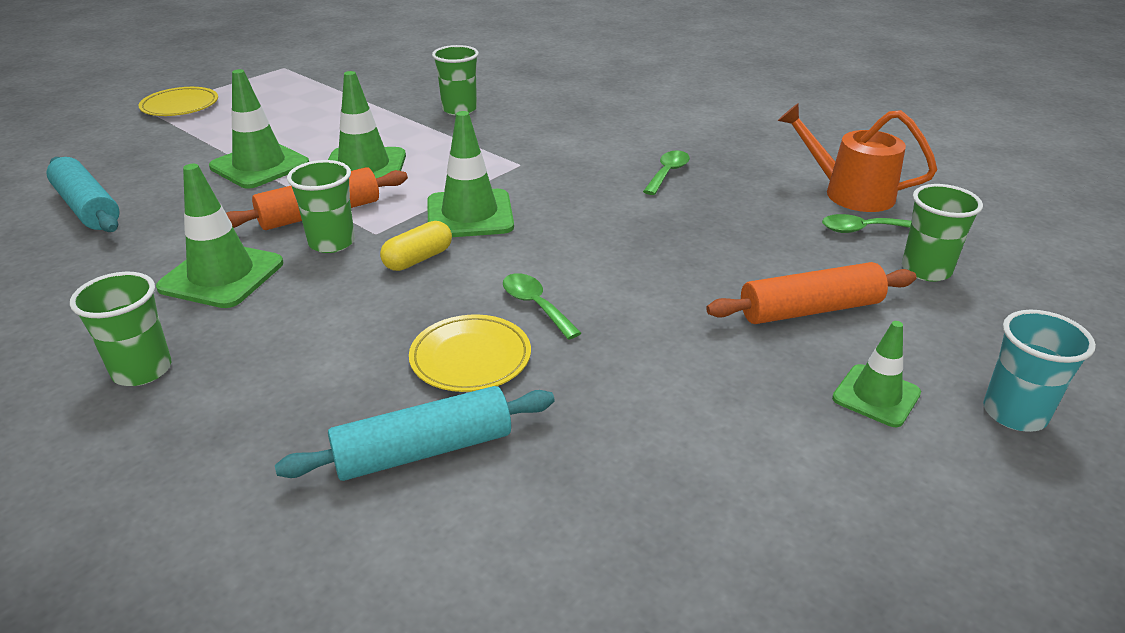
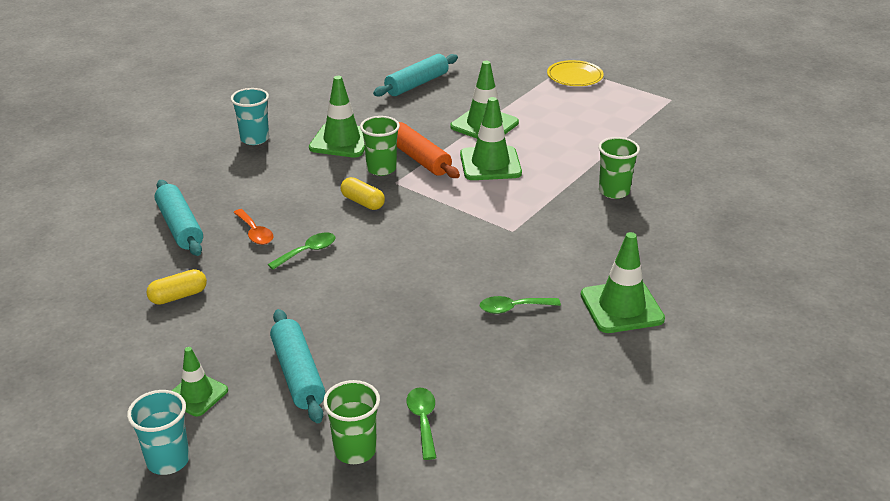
camera: 85 degrees right, 0 degrees up
(142, 370) = (254, 139): green cup -> turquoise cup
(470, 214) = (425, 215): green traffic cone -> green traffic cone (621, 307)
(470, 358) = (255, 233): yellow plate -> orange spoon
(642, 434) = (178, 296): none -> yellow capsule
(667, 173) = (513, 308): green spoon -> green spoon turned 150 degrees clockwise
(810, 309) = (298, 374): orange rolling pin -> turquoise rolling pin
(849, 193) = (495, 421): orange watering can -> none

